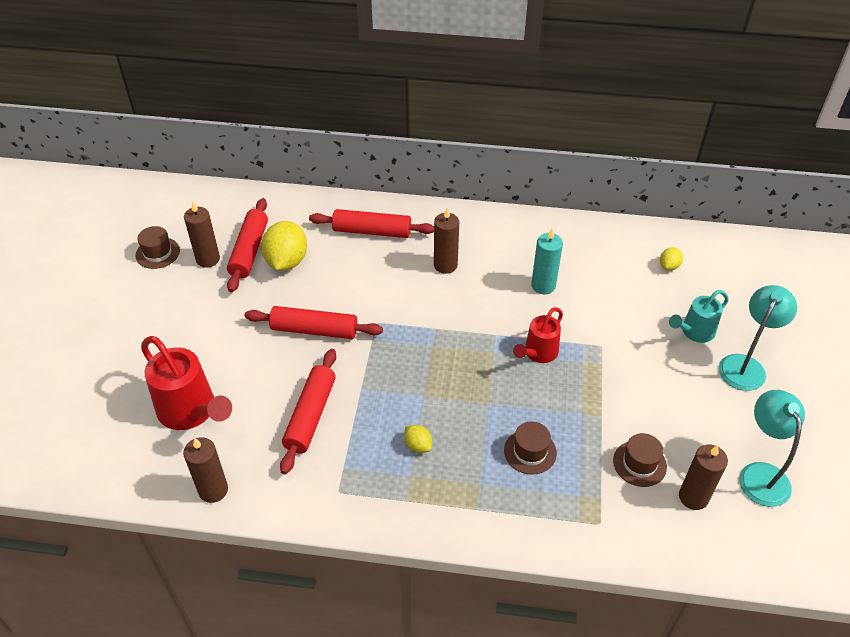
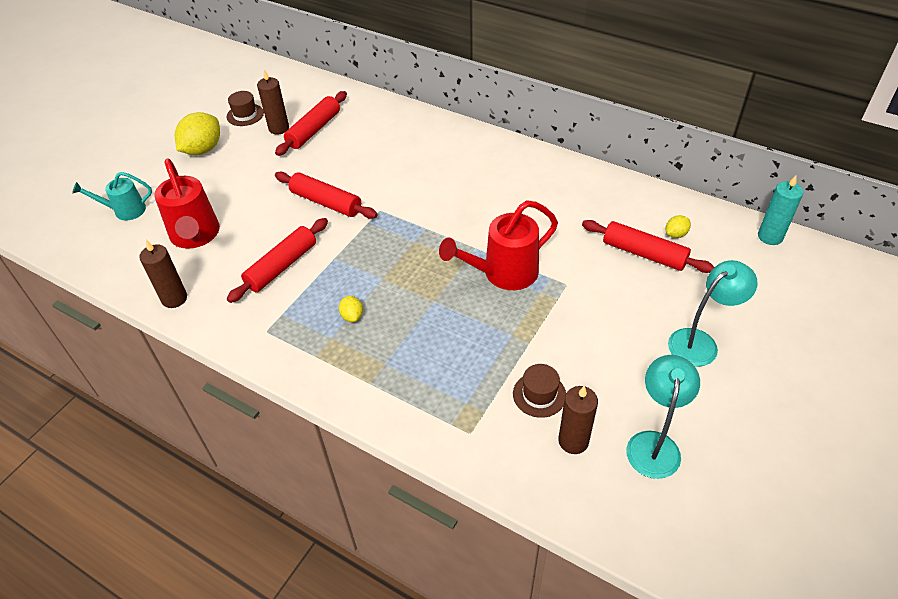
camera: 25 degrees right, 0 degrees up
(286, 261) = (337, 145): yellow lemon -> yellow lemon (203, 149)
(372, 231) = (421, 139): red rolling pin -> red rolling pin (644, 253)
(445, 265) = (466, 181): brown candle -> none
(530, 451) = (444, 352): brown hat -> none
(538, 353) = (503, 273): red watering can -> red watering can, size x1.64
(543, 285) = (543, 219): turquoise candle -> turquoise candle (770, 237)
(694, 332) = (665, 298): turquoise watering can -> turquoise watering can (125, 211)

